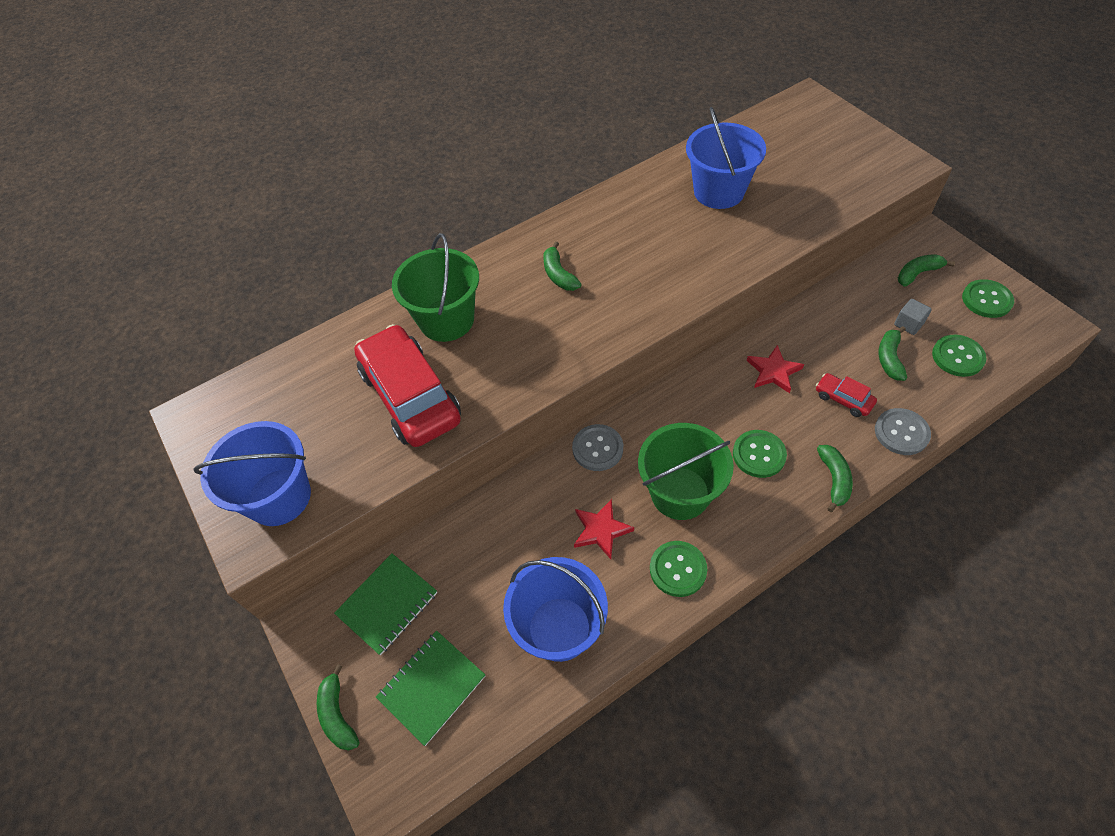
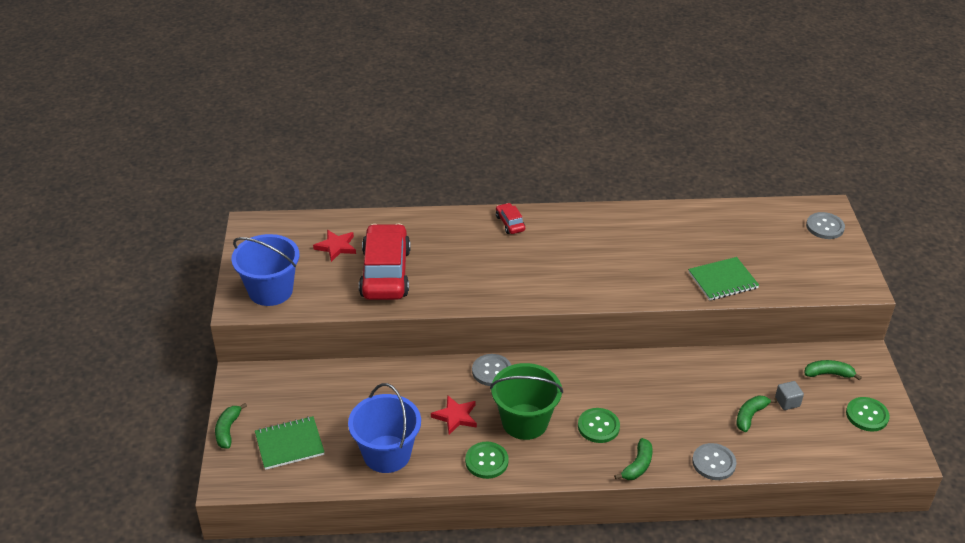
camera: 25 degrees right, 15 degrees down
(387, 604) = (295, 390): green notebook -> green notebook (722, 280)
(446, 320) = (441, 240): green bucket -> none
(559, 274) = (536, 245): green banana -> none
(719, 191) = (696, 242): blue bucket -> none
(773, 371) = (655, 384): red star -> red star (336, 247)
(821, 118) = (825, 227): none -> grey button
(843, 399) = (690, 424): red car -> red car (510, 223)
(957, 357) = (804, 439): green button -> none

